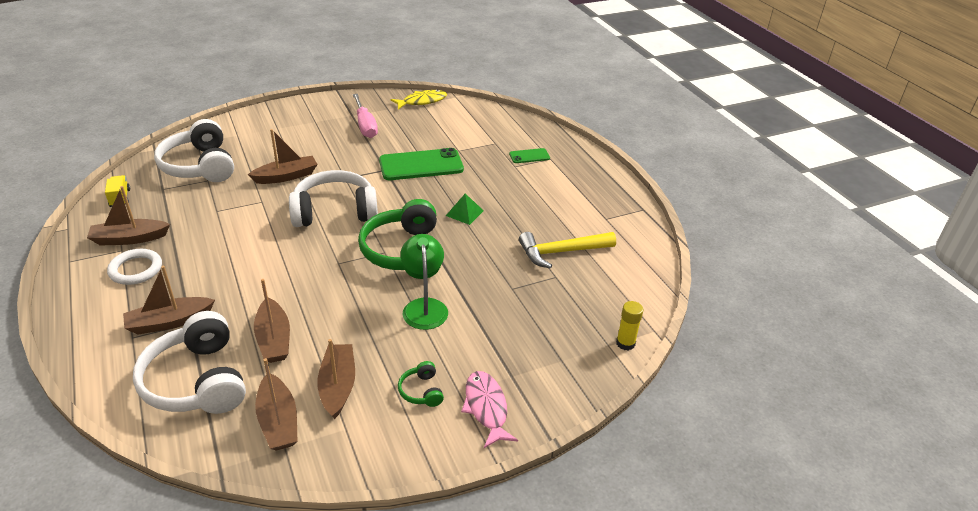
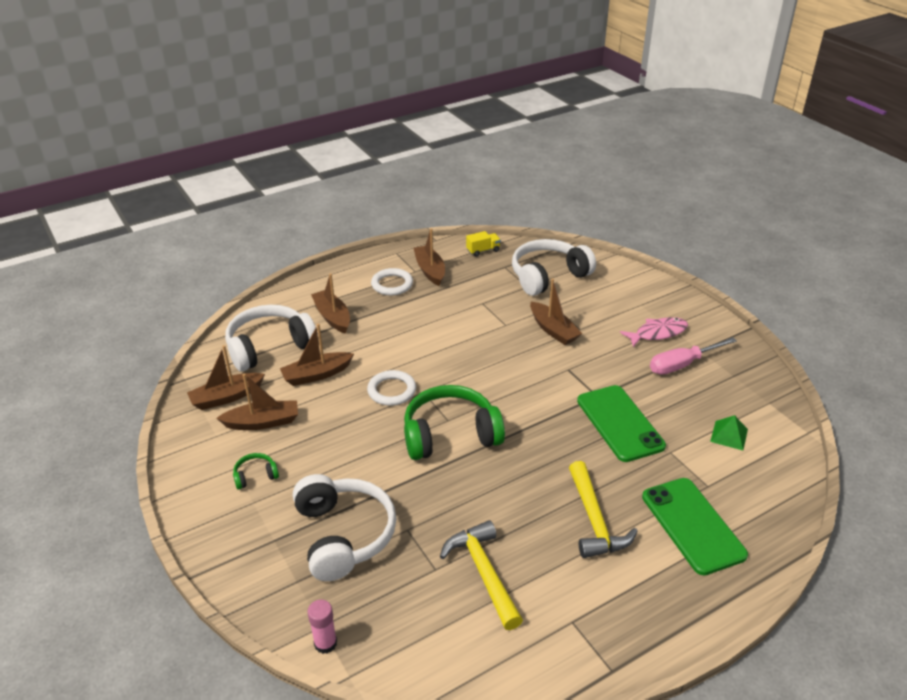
camera: 85 degrees right, 0 degrees up
(327, 284) = (392, 390): none -> white ring
(335, 211) = (505, 374): white headphones -> white headphones (343, 535)
(422, 101) = (772, 402): yellow fish -> none
(424, 306) = (368, 462): green lamp -> none
(464, 213) = (536, 473): green pyramid -> green pyramid (729, 435)
(486, 408) = (233, 524): pink fish -> pink fish (657, 333)
(518, 194) = (594, 520): none -> yellow hammer
(529, 156) = (693, 525): green phone -> green phone, size x2.04
(625, 343) = (325, 643): yellow glue stick -> pink glue stick

